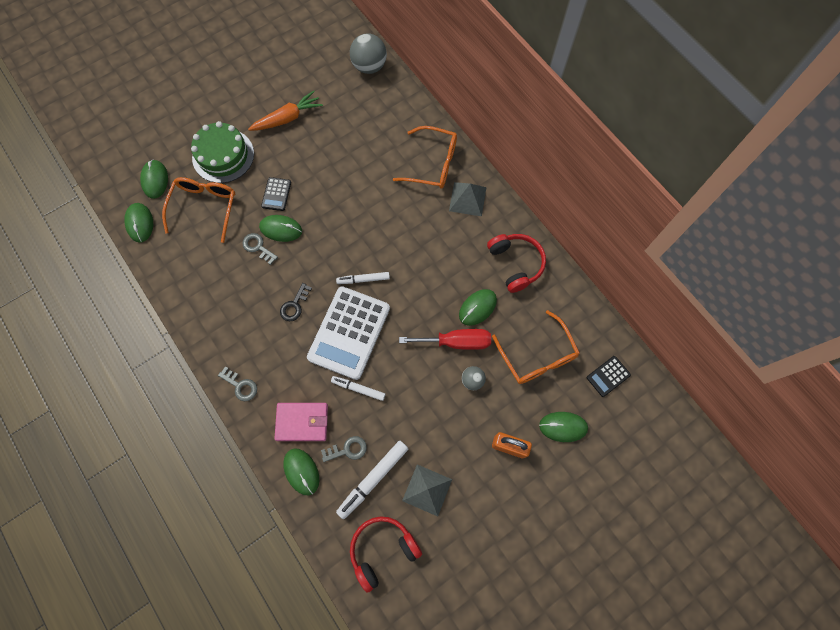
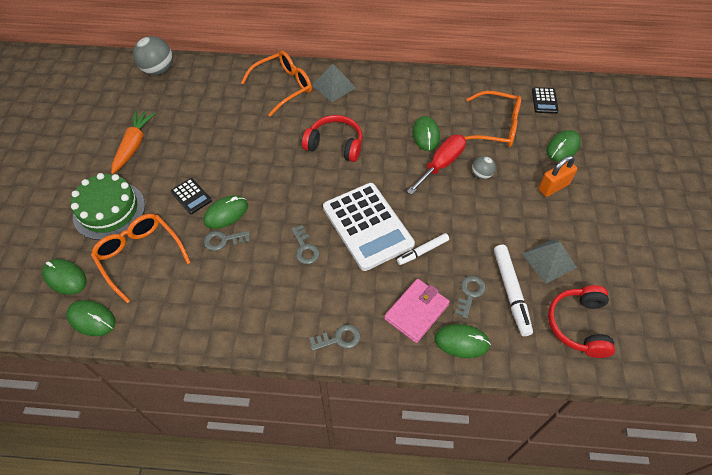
camera: 50 degrees left, 15 degrees down
(294, 305) = (305, 248): black key -> grey key
(364, 279) = (331, 187): white marker -> none
(515, 264) = (413, 94): red headphones -> red headphones (335, 145)

